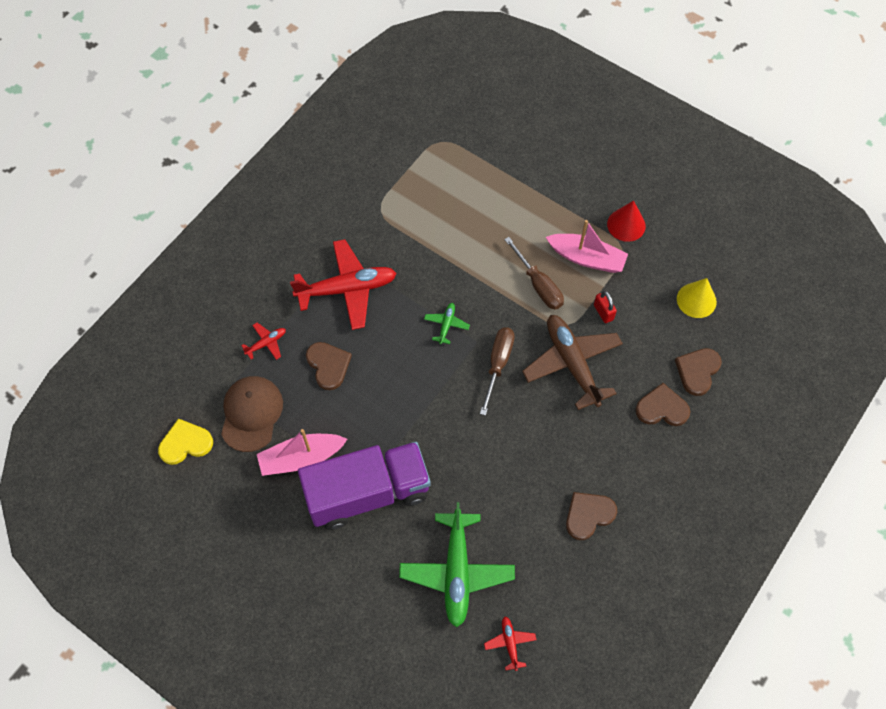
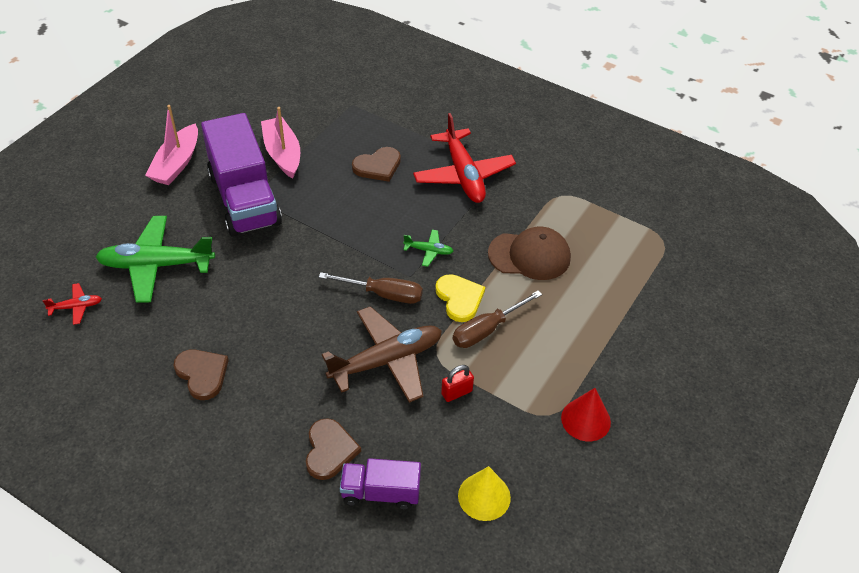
camera: 85 degrees right, 15 degrees down
(185, 443) = (300, 84): yellow heart -> yellow heart (459, 298)
(251, 414) = (327, 120): brown cap -> brown cap (529, 256)
(266, 343) = (399, 125): red plane -> none
(587, 258) = (530, 377): pink boat -> pink boat (177, 163)
(697, 371) = (381, 492): brown heart -> purple truck

